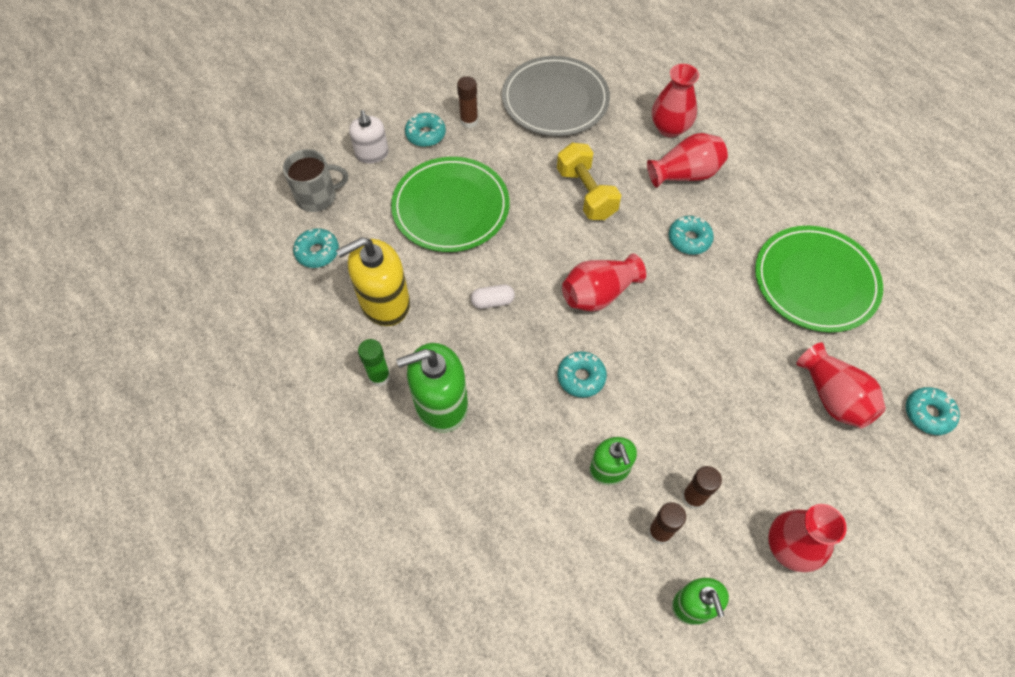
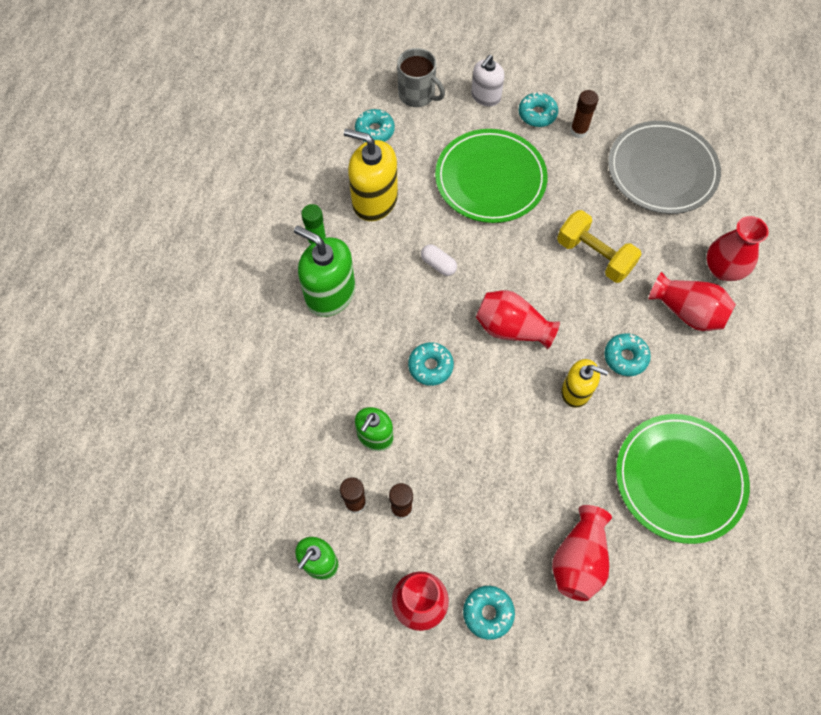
camera: 50 degrees right, 5 degrees up
(586, 193) = (594, 256): yellow dumbbell -> yellow dumbbell turned 75 degrees counterclockwise
(690, 292) = (576, 391): none -> yellow soap dispenser
(928, 414) = (632, 646): turquoise donut -> turquoise donut (488, 613)

